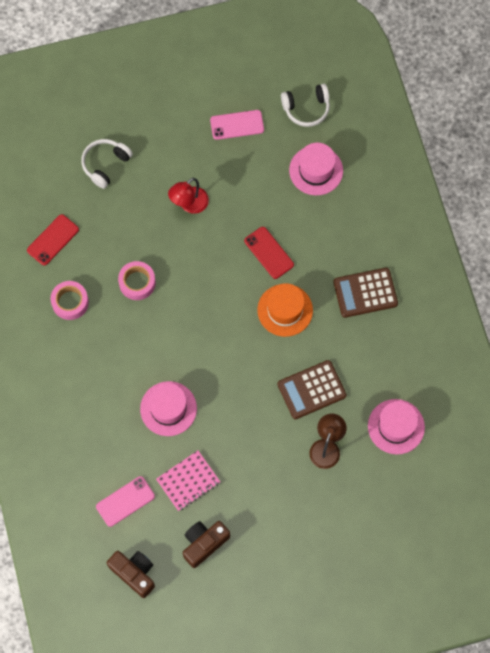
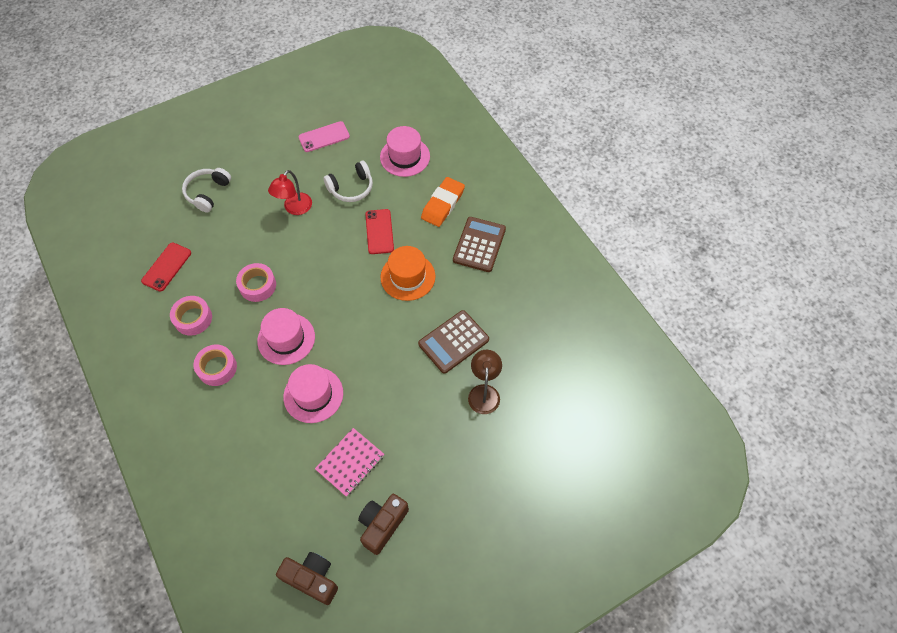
camera: 15 degrees left, 10 degrees down
(85, 359) = (217, 368): none -> pink tape
(125, 501) = (286, 501): pink phone -> none
(269, 253) = (379, 231): red phone -> red phone turned 45 degrees clockwise
(306, 109) = (383, 112): white headphones -> white headphones (351, 188)
(341, 237) = (443, 204): none -> orange eraser
(365, 293) = (479, 245): brown calculator -> brown calculator turned 135 degrees clockwise
(396, 426) = (546, 355): pink hat -> pink hat (286, 339)

